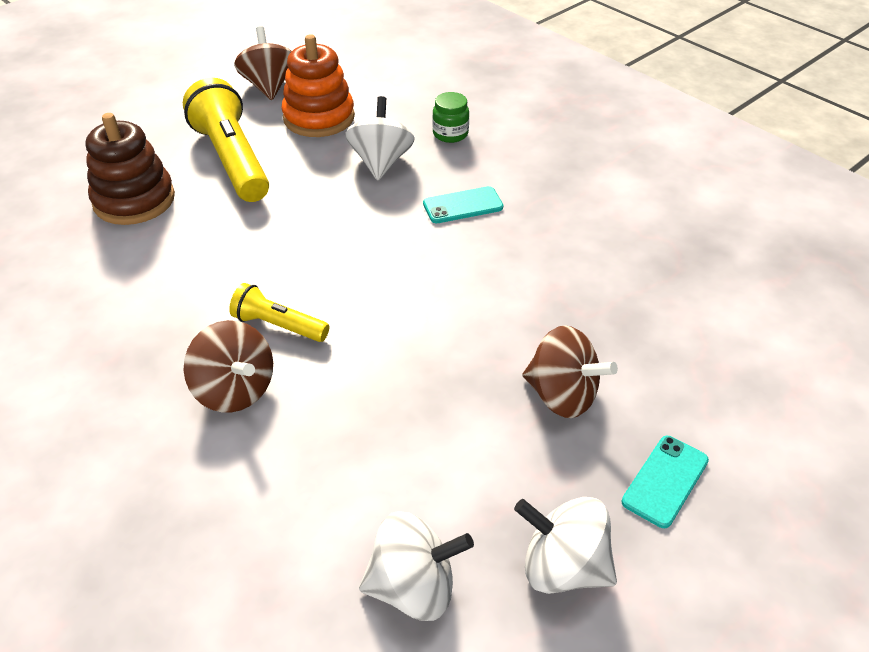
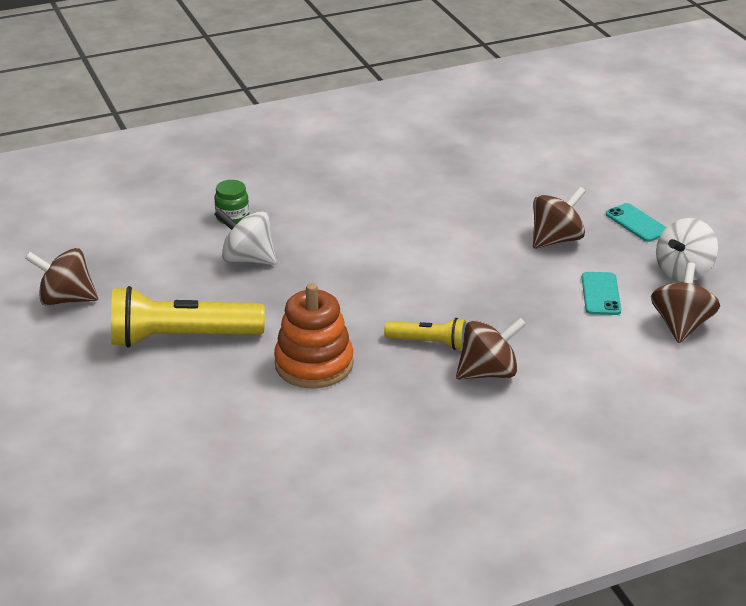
camera: 70 degrees left, 10 degrees down
(134, 200) = (206, 403): brown stacking toy -> none
(279, 326) = (428, 343): yellow flashlight -> yellow flashlight turned 120 degrees counterclockwise
(319, 118) = (150, 279): orange stacking toy -> orange stacking toy (314, 364)
(414, 587) = (681, 325): white spinning top -> brown spinning top
(463, 205) = (336, 233): turquoise phone -> turquoise phone (600, 294)

